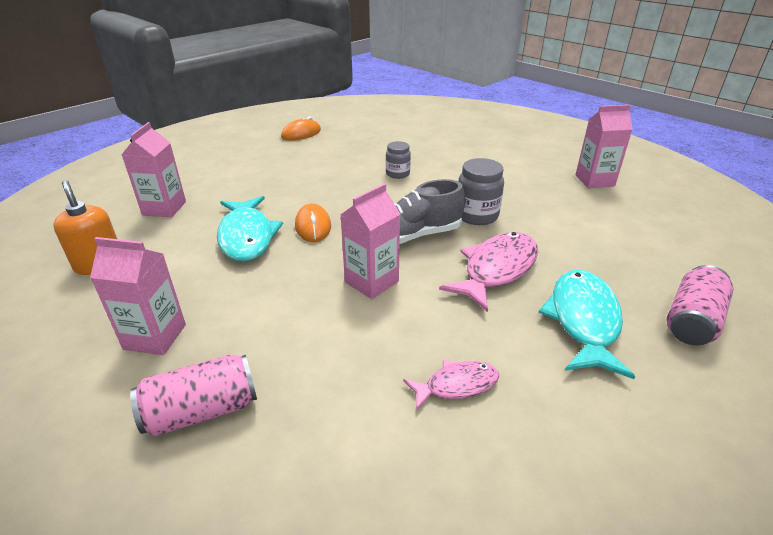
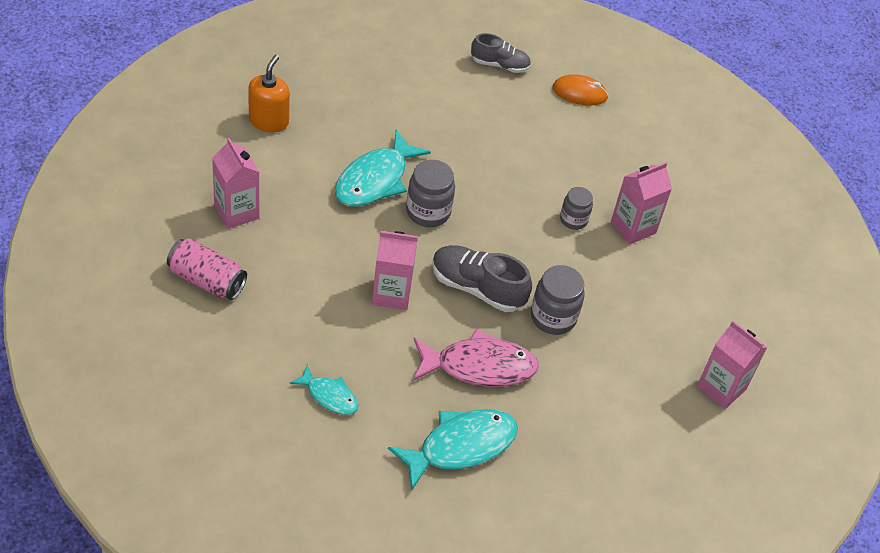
camera: 45 degrees right, 15 degrees up
(164, 208) = (361, 98): pink carton -> pink carton (633, 227)
(236, 147) = (500, 65): none -> grey shoe
(313, 226) = (428, 212): orange mouse -> grey jar
(457, 385) = (329, 396): pink fish -> turquoise fish
(692, 321) = (523, 519): pink can -> none

